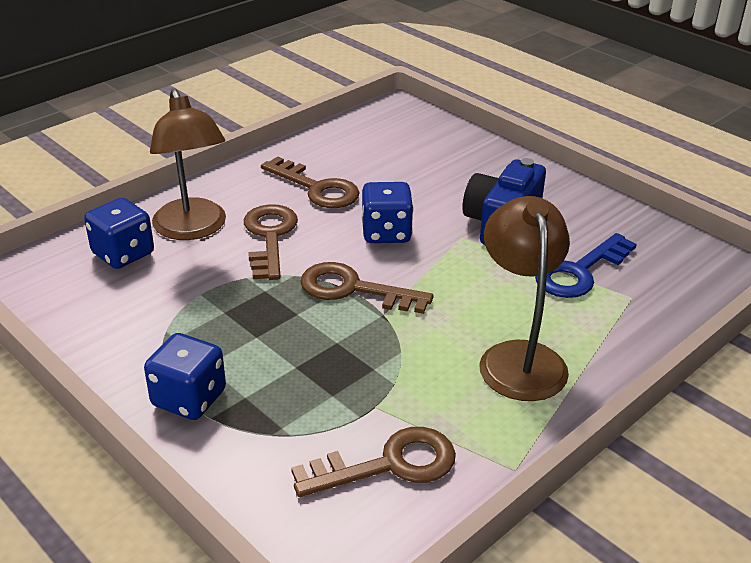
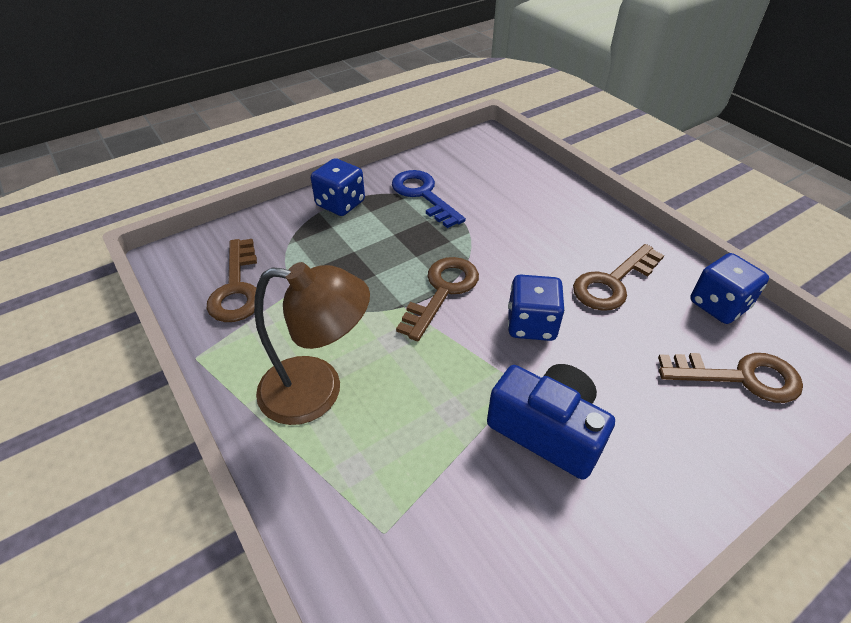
camera: 100 degrees right, 10 degrees up
(123, 254) = (507, 176): blue dice -> blue dice (718, 305)
(193, 229) = (539, 207): brown lamp -> none
(270, 237) = (527, 247): brown key -> brown key (740, 377)
(579, 272) = (442, 487): blue key -> blue key (423, 195)

